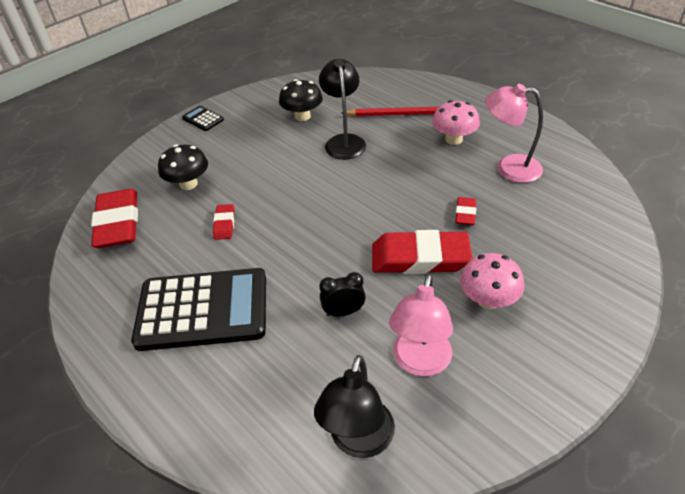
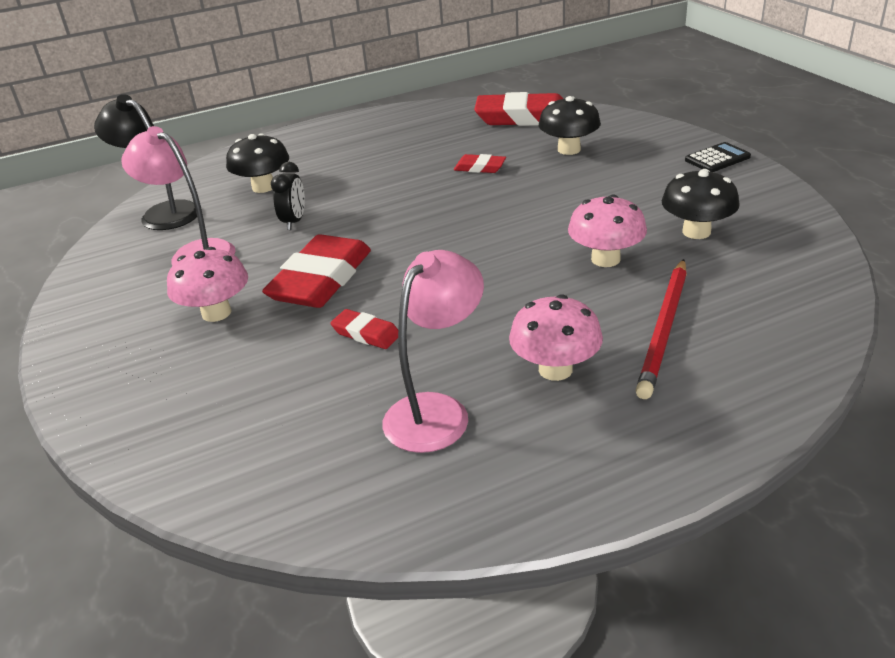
camera: 110 degrees right, 10 degrees down
(203, 310) = (366, 156): black calculator -> none
(282, 370) = (263, 187): none -> black mushroom
(344, 141) = (605, 259): black lamp -> pink mushroom

